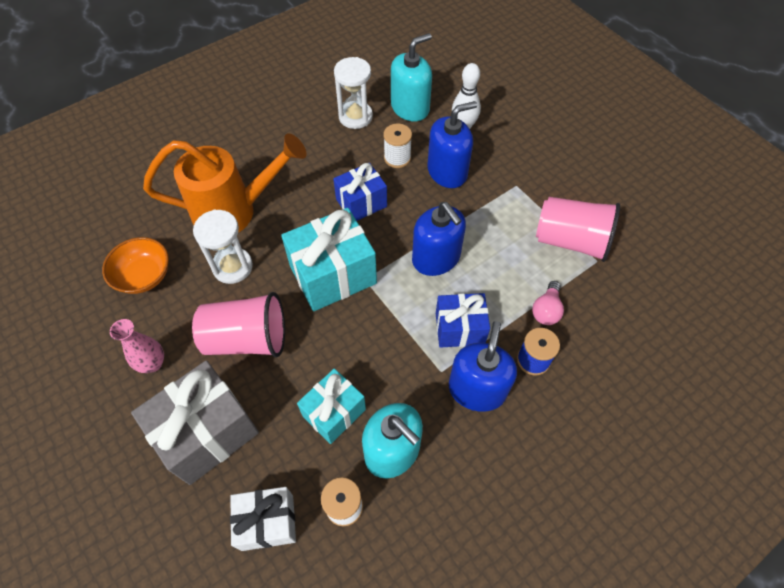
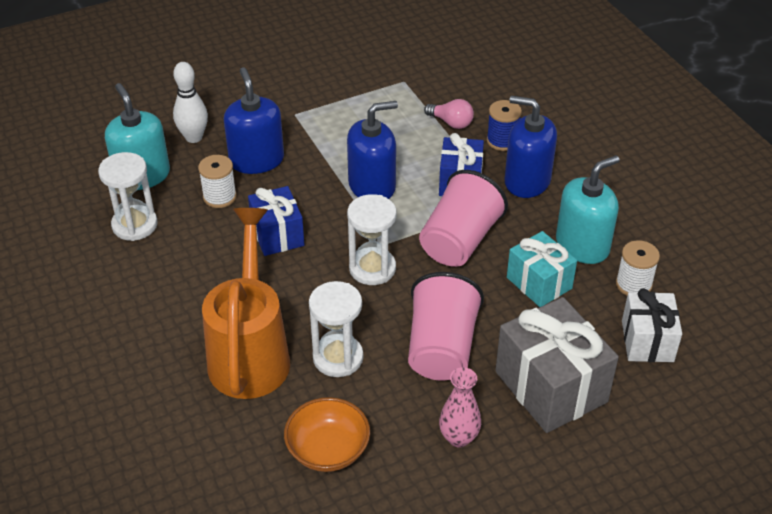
camera: 80 degrees left, 15 degrees down
(333, 274) = (372, 268): turquoise gift -> white hourglass
(570, 241) = (376, 92): pink cup -> pink cup (459, 241)

